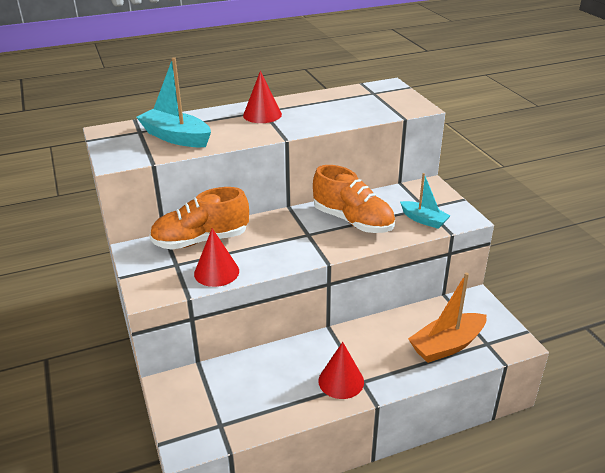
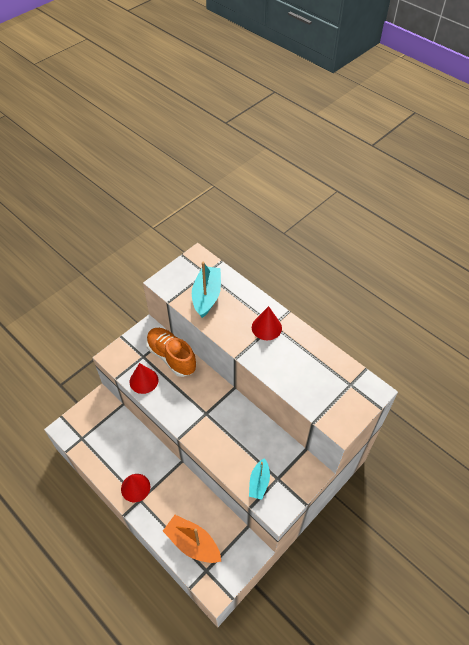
camera: 65 degrees right, 20 degrees up
(353, 221) = (234, 435): orange shoe -> none

